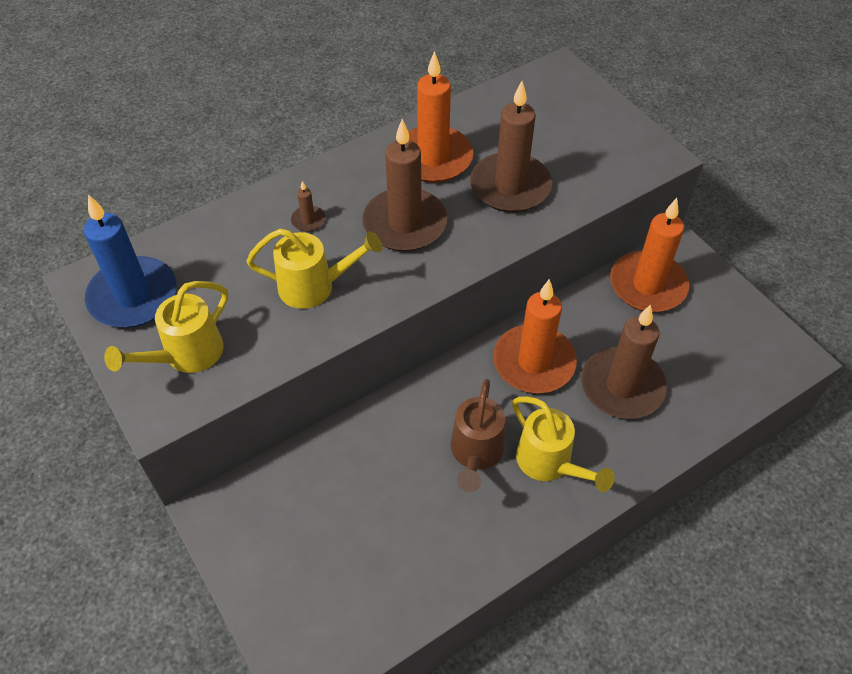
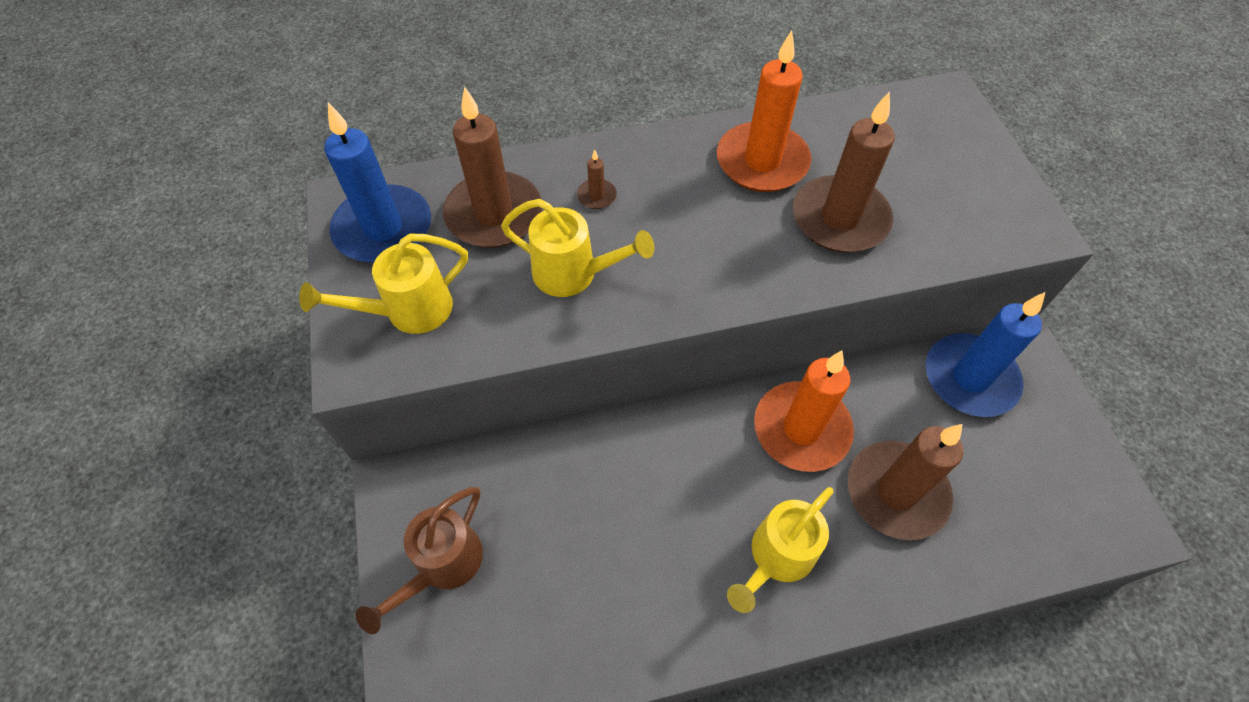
camera: 20 degrees right, 5 degrees up
(405, 223) = (701, 229): brown candle -> brown candle (494, 214)
(476, 453) = (696, 515): brown watering can -> brown watering can (442, 566)
(549, 463) = (776, 557): yellow watering can -> yellow watering can turned 60 degrees clockwise
(647, 285) = (970, 378): orange candle -> blue candle

